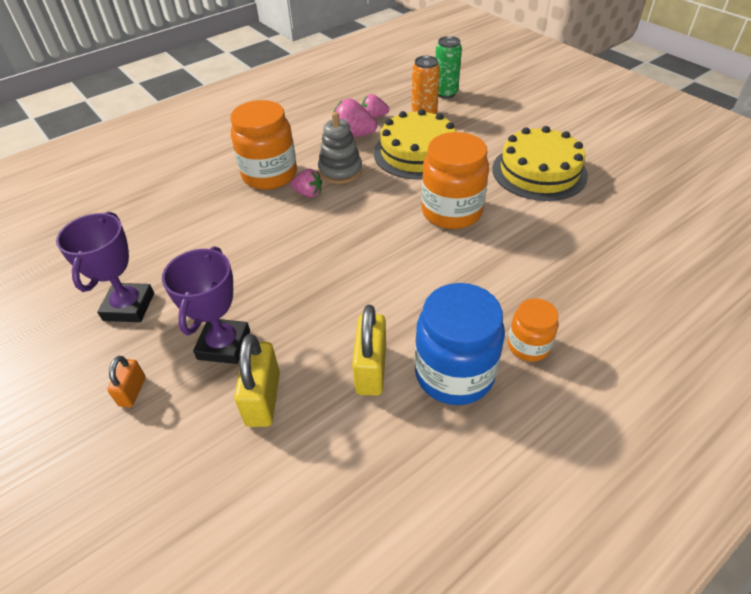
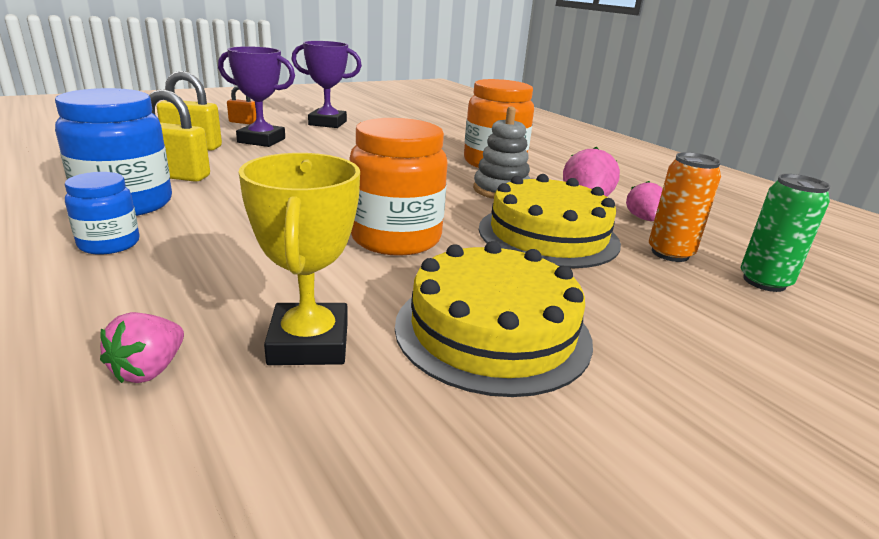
camera: 90 degrees right, 20 degrees down
(308, 193) = (456, 174): pink strawberry -> pink strawberry (149, 370)
(528, 346) = (109, 244): orange jar -> blue jar
(583, 224) = (309, 343): none -> yellow trophy

